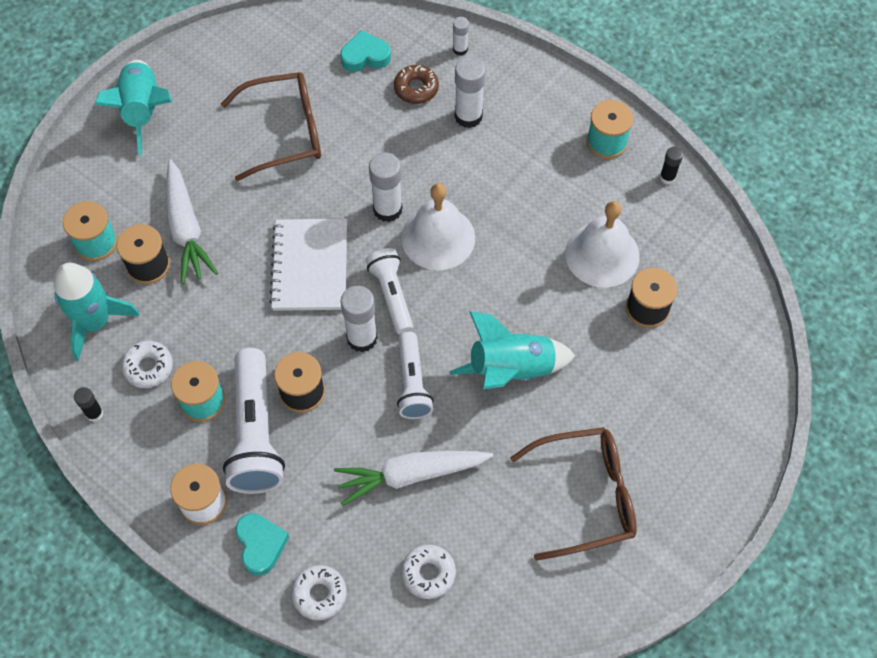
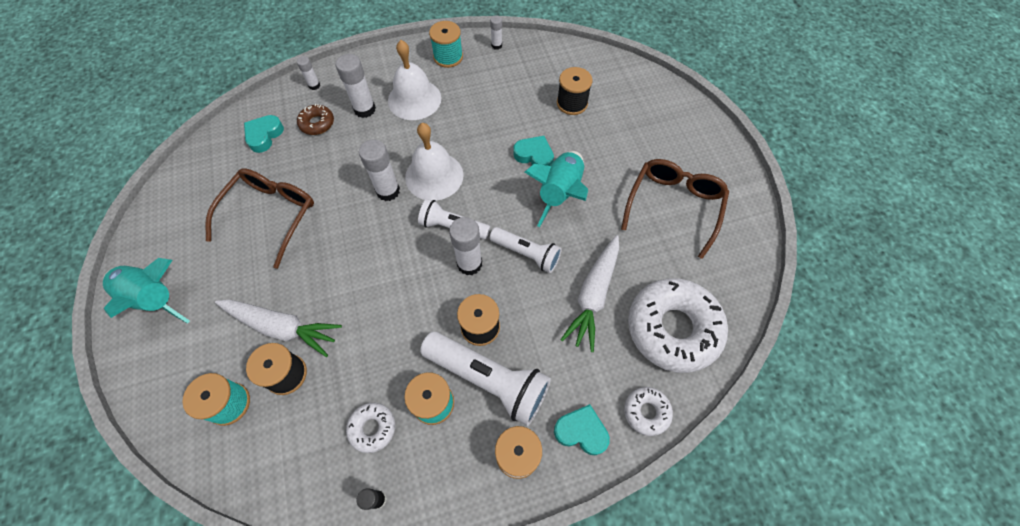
camera: 55 degrees left, 0 degrees up
(96, 322) = (298, 447): turquoise rocket -> none
(310, 266) = (388, 262): white notebook -> none
(428, 573) = (673, 328): white donut -> white donut, size x2.16
(540, 315) = (534, 156): none -> turquoise heart
(602, 254) = (519, 102): white bell -> white bell (414, 99)
(667, 177) = (496, 45): black glue stick -> white glue stick

